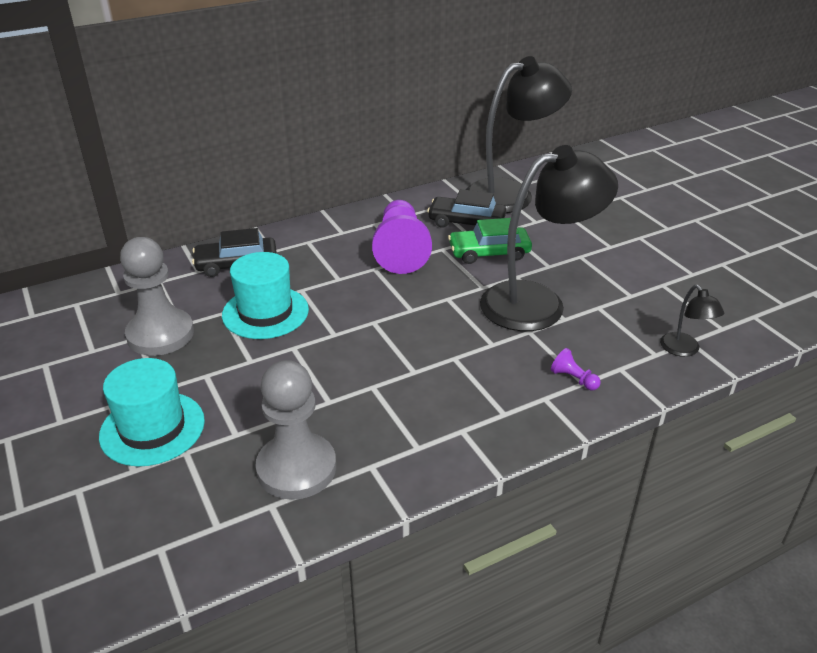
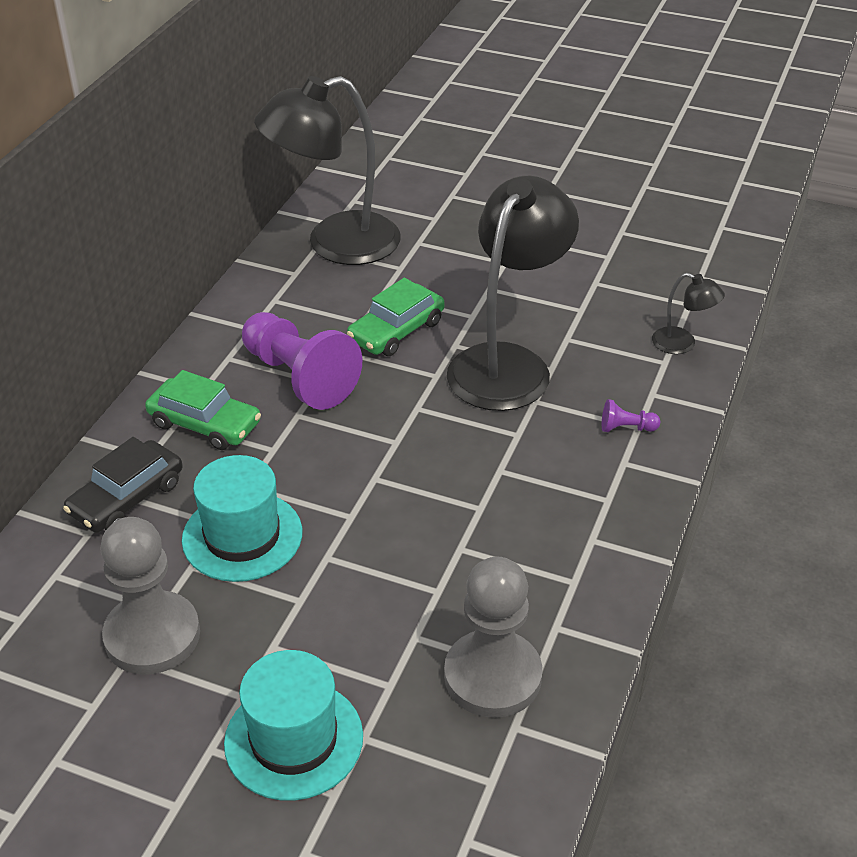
camera: 40 degrees left, 5 degrees up
(320, 249) = (205, 424): none -> green car
(466, 222) = (329, 304): black car -> none
(511, 193) = (335, 244): black lamp -> black lamp turned 135 degrees counterclockwise

